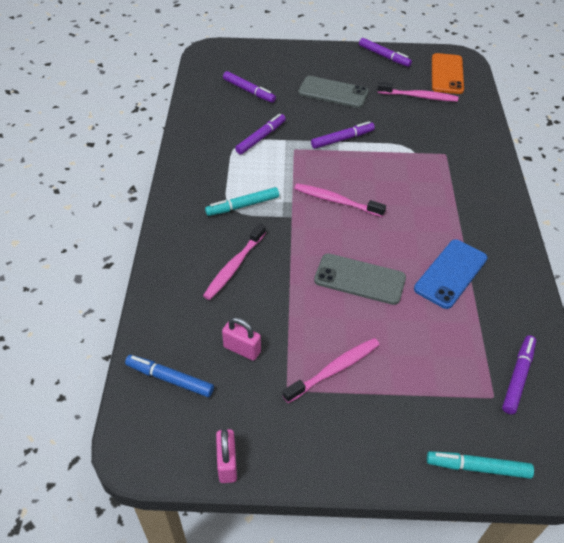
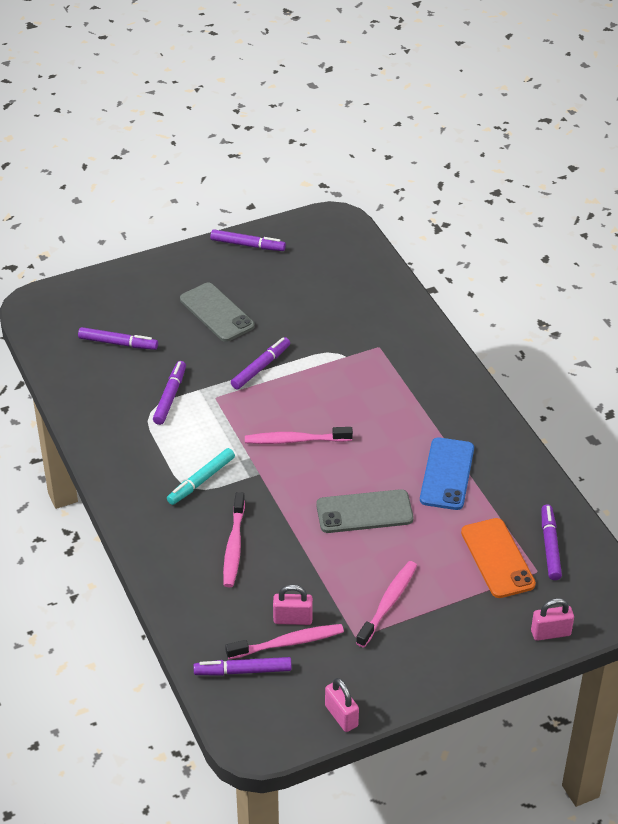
camera: 25 degrees left, 5 degrees down
(170, 379) = (243, 671): blue marker -> purple marker
(333, 92) = (217, 312): grey phone -> grey phone turned 60 degrees clockwise
(419, 96) = (315, 286): pink toothbrush -> pink toothbrush (288, 643)
(447, 74) = (331, 246): orange phone -> orange phone (497, 558)
(478, 468) = (550, 633): turquoise marker -> pink padlock

